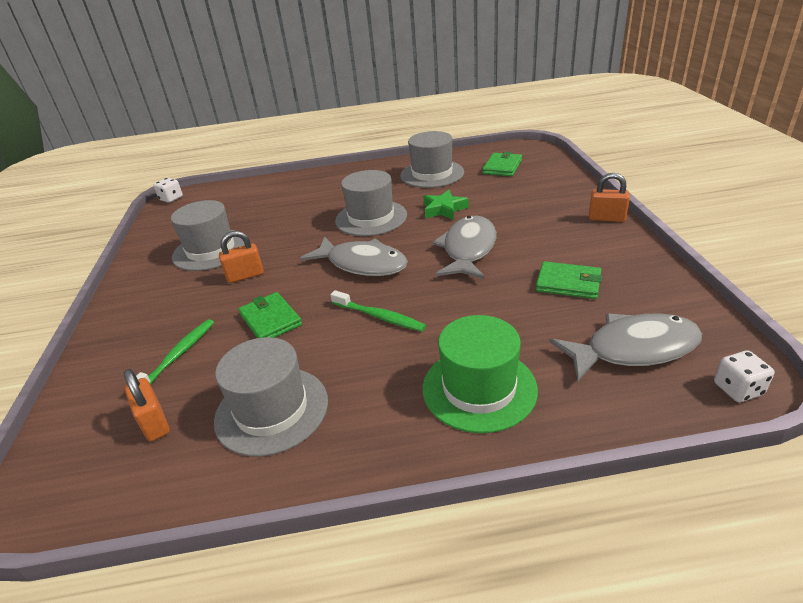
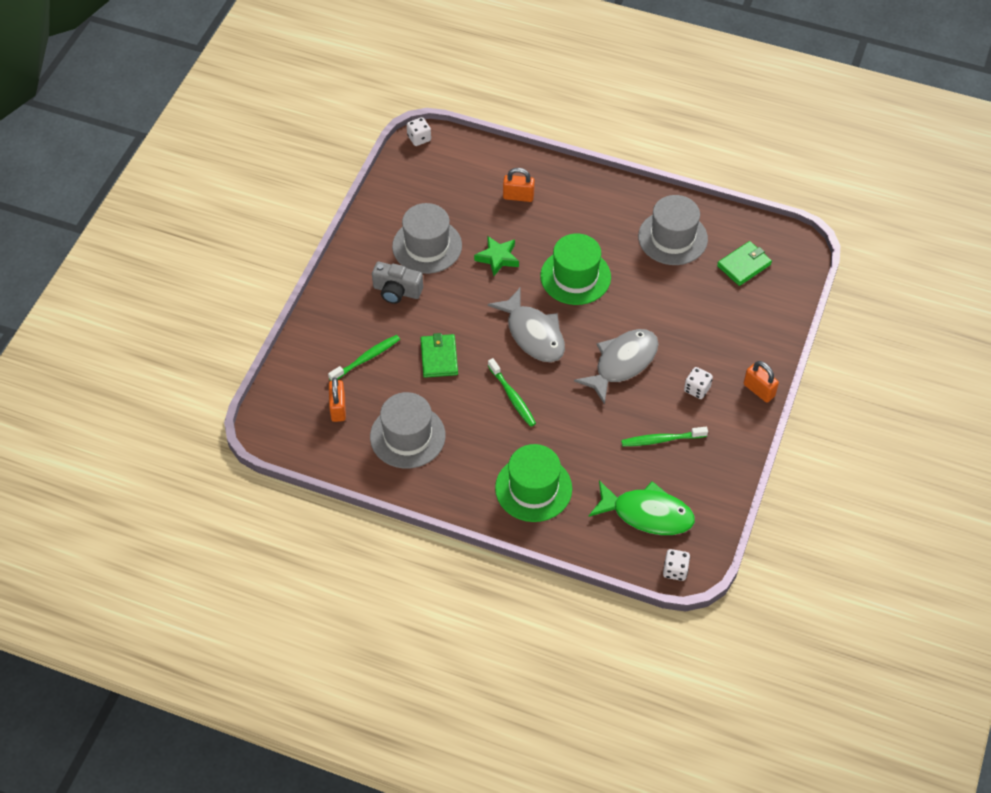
camera: 25 degrees right, 20 degrees up
(192, 289) = (397, 291): none -> grey camera
(245, 276) = (441, 297): orange padlock -> orange padlock (518, 196)
(371, 218) = (575, 276): grey hat -> green hat
(444, 209) = (642, 300): green star -> green star (497, 258)
(555, 238) = (697, 389): none -> white dice
(568, 283) = (661, 440): green wallet -> green toothbrush
(633, 349) = (647, 514): grey fish -> green fish

